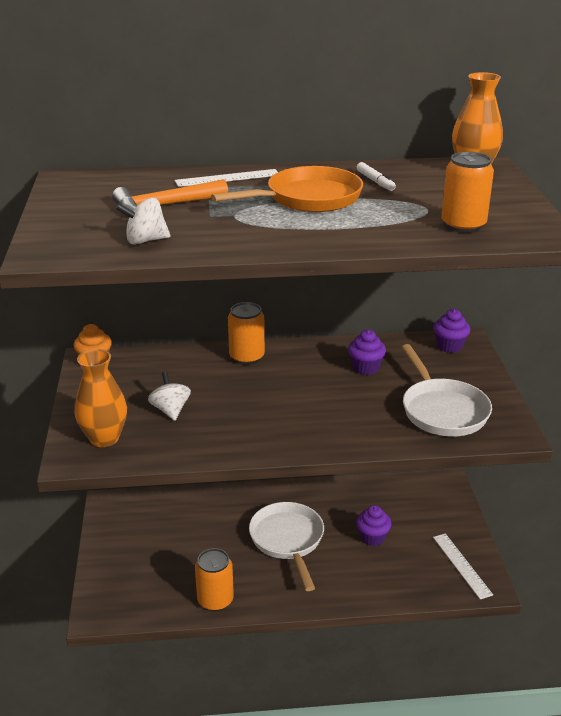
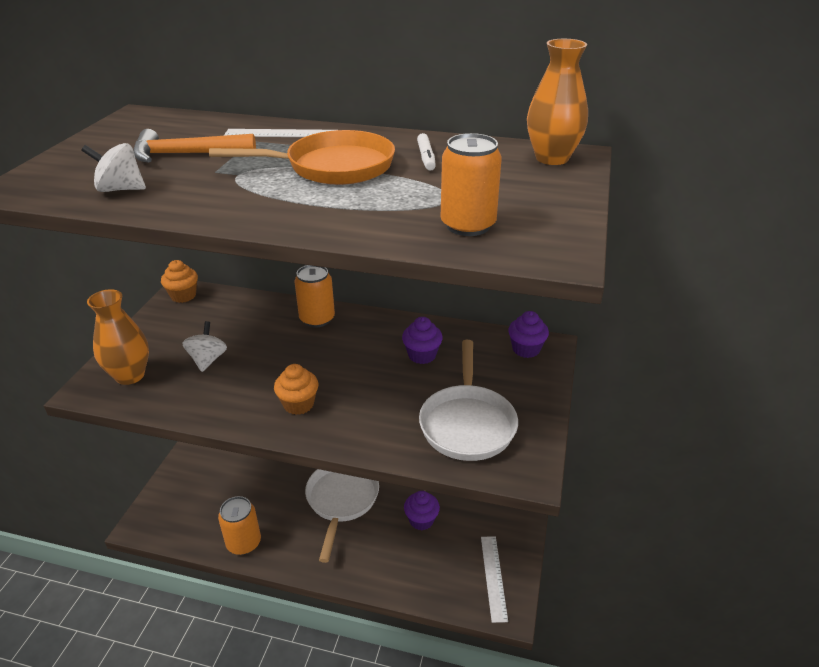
camera: 20 degrees right, 5 degrees up
(287, 427) = (298, 404): none -> orange cupcake

